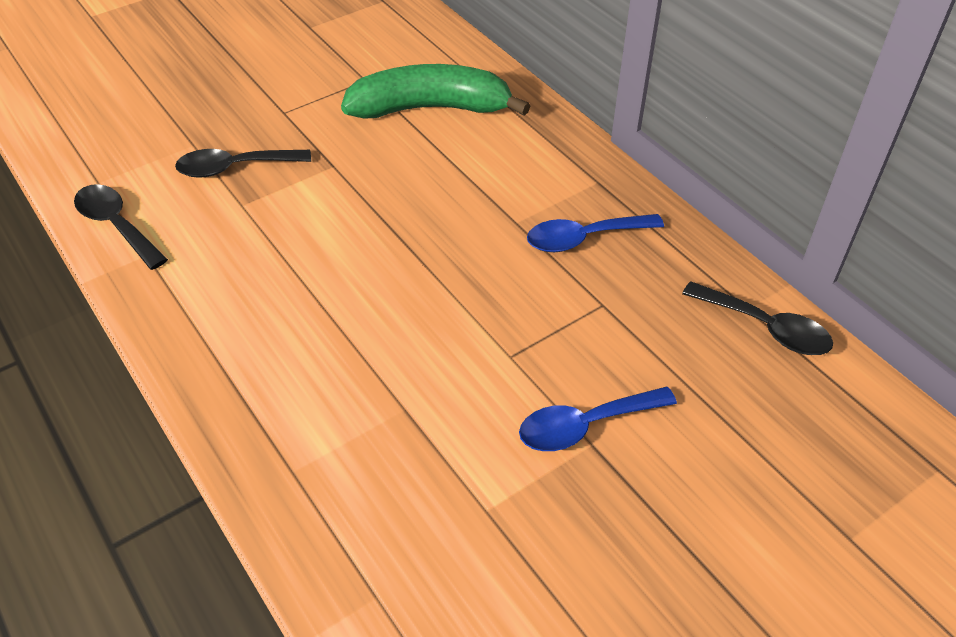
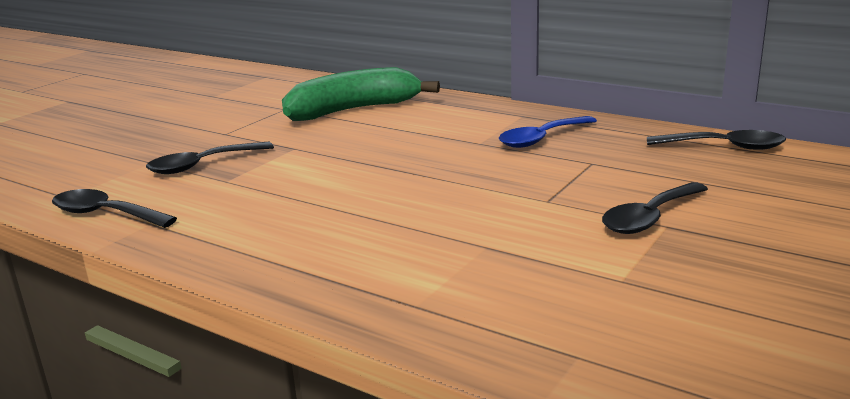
camera: 20 degrees left, 25 degrees down
(585, 425) = (650, 218): blue spoon -> black spoon

